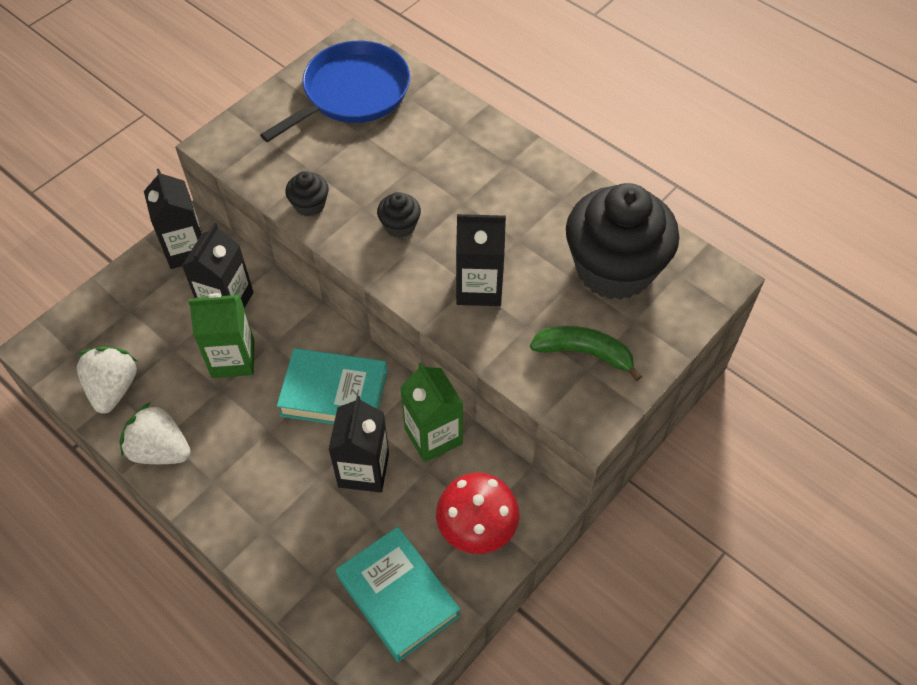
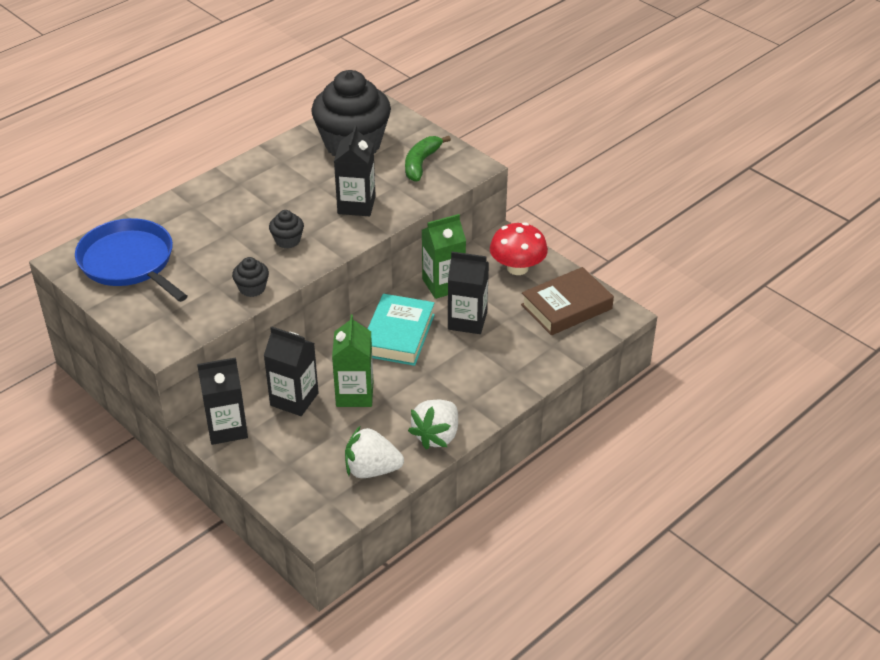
camera: 85 degrees left, 15 degrees down
(398, 596) = (566, 307): turquoise book -> brown book

